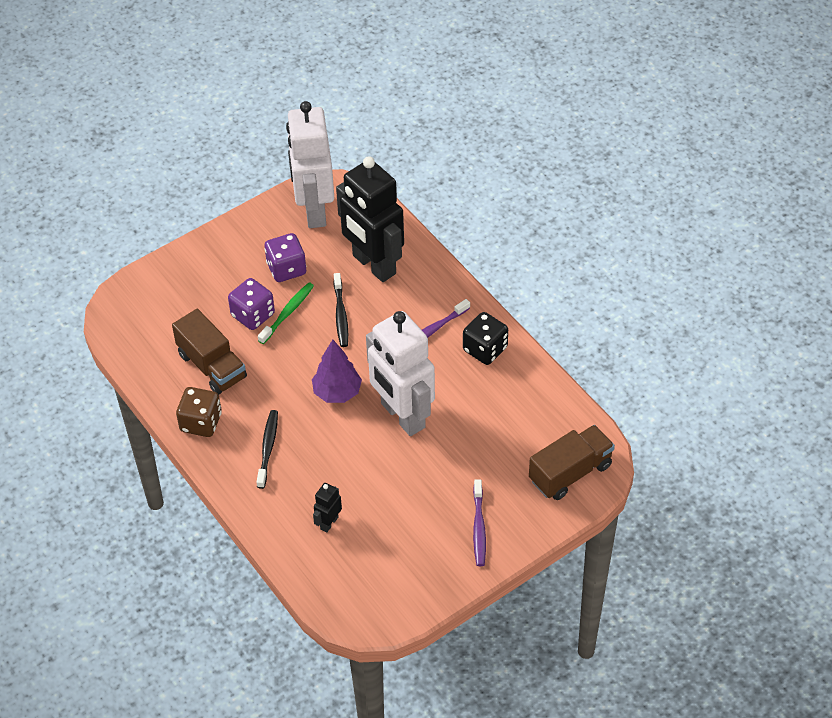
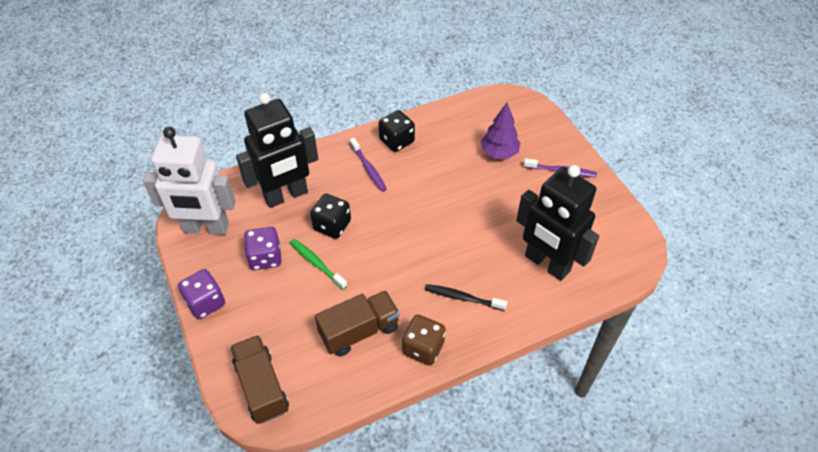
camera: 80 degrees left, 0 degrees up
(253, 315) = (309, 290): purple dice -> purple dice (205, 302)
(329, 523) = (546, 264): black robot -> black robot, size x2.45
(337, 392) = (414, 239): purple tree -> purple tree (499, 153)
(341, 315) = (332, 225): black toothbrush -> black dice
(402, 416) = (449, 200): white robot -> none
(570, 473) = (519, 115): brown truck -> brown truck (262, 387)

